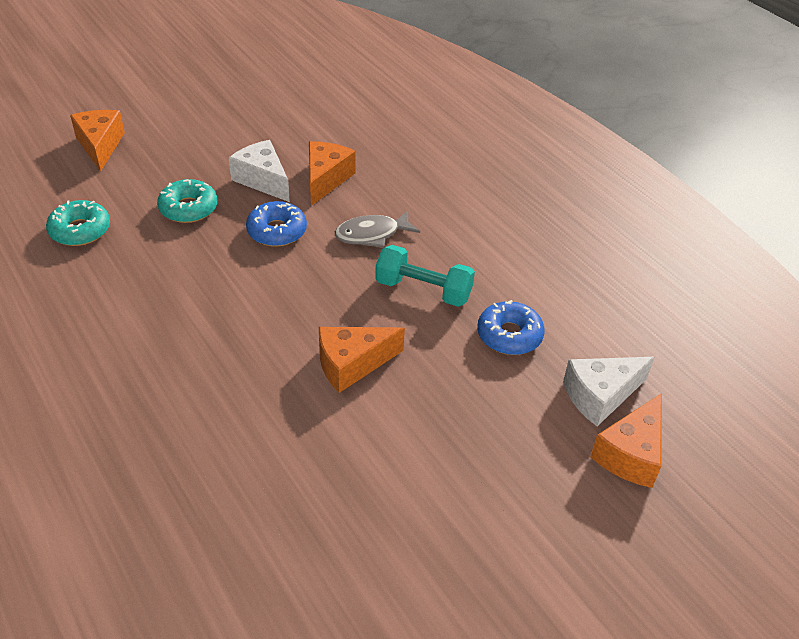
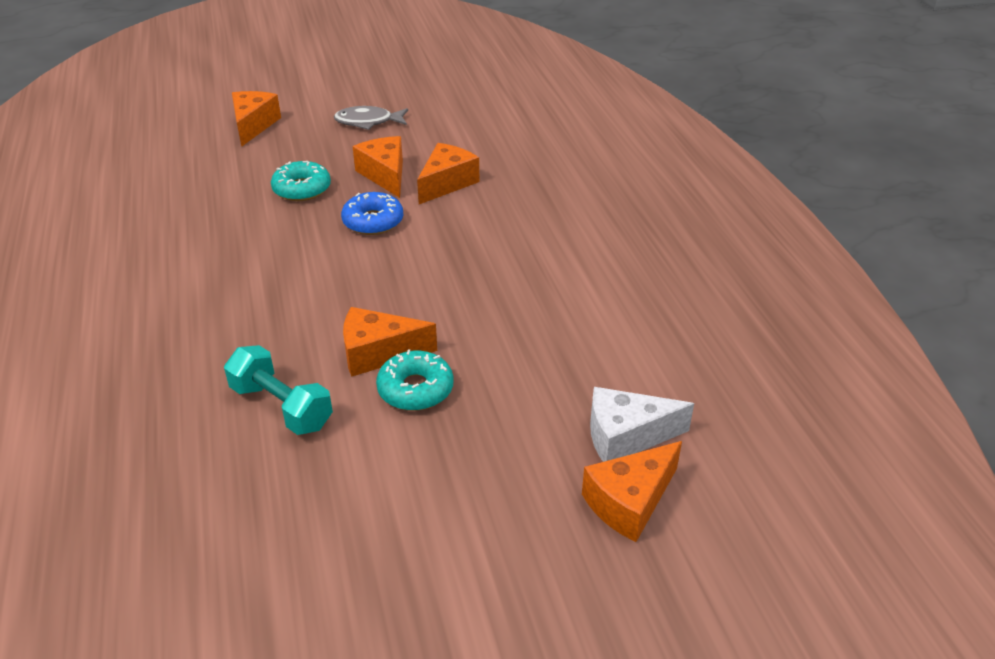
camera: 20 degrees right, 5 degrees down
(80, 230) = (195, 193): turquoise donut -> turquoise donut (415, 389)
(263, 180) = (385, 175): white cheese -> orange cheese
(372, 234) = (465, 239): grey fish -> grey fish (368, 122)
(423, 290) = (489, 299): turquoise dumbbell -> turquoise dumbbell (281, 406)
(509, 335) = (556, 357): blue donut -> none

